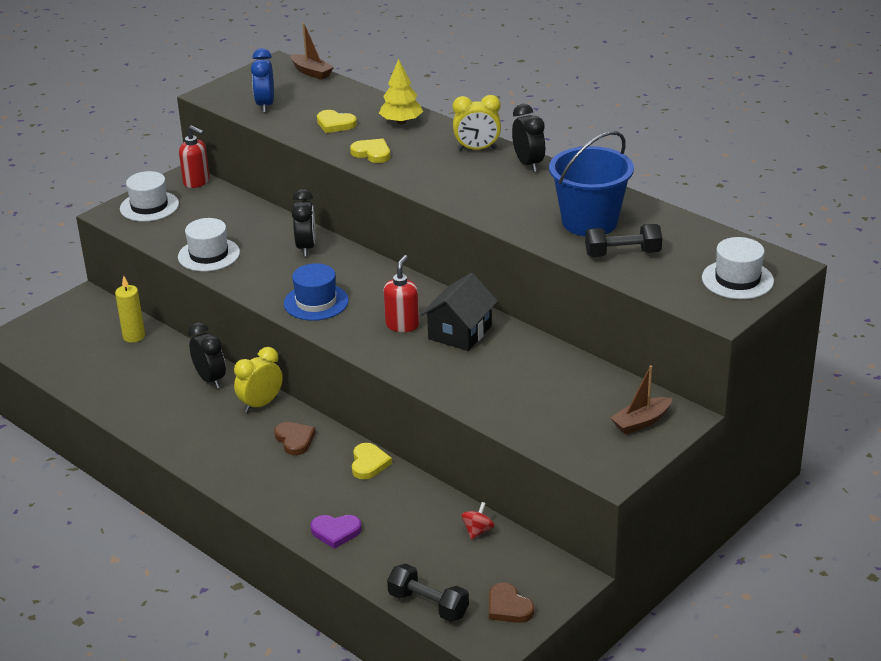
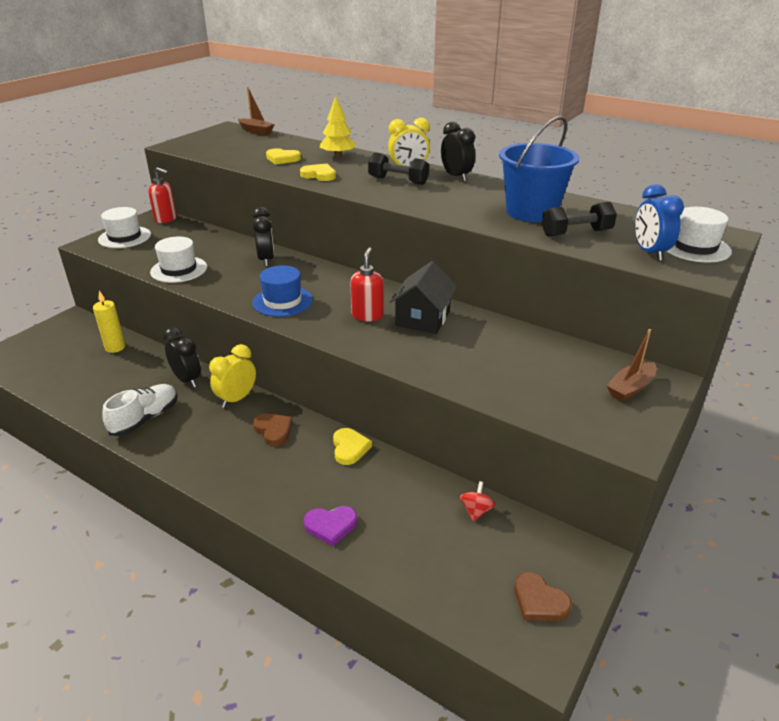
camera: 10 degrees left, 0 degrees up
(166, 418) = (145, 419): none -> white shoe
(265, 105) = (220, 150): blue clock -> blue clock (649, 253)
(428, 605) = (451, 608): black dumbbell -> black dumbbell (398, 181)

